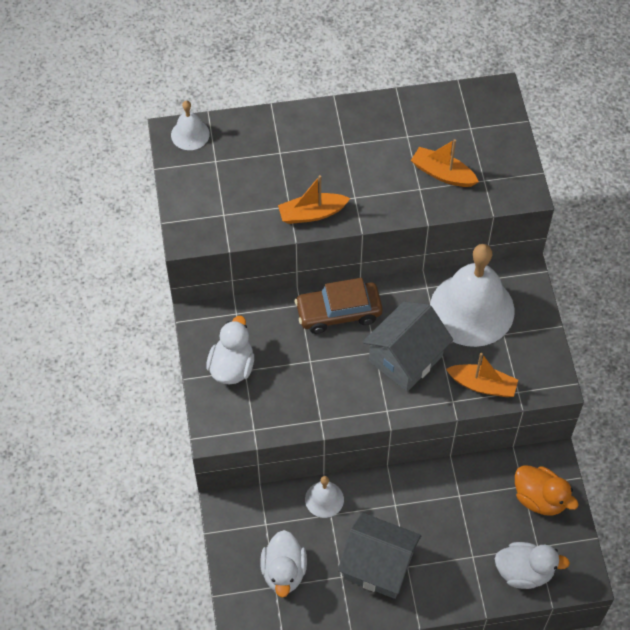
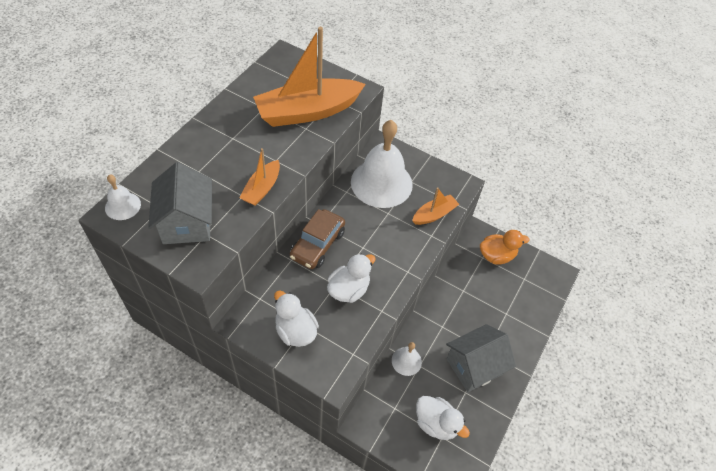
camera: 55 degrees left, 5 degrees down
(405, 358) = (382, 236): grey house -> grey house (187, 222)
(442, 174) = (308, 112): orange boat -> orange boat, size x2.04
(524, 572) = (534, 296): white duck -> white duck (348, 289)

